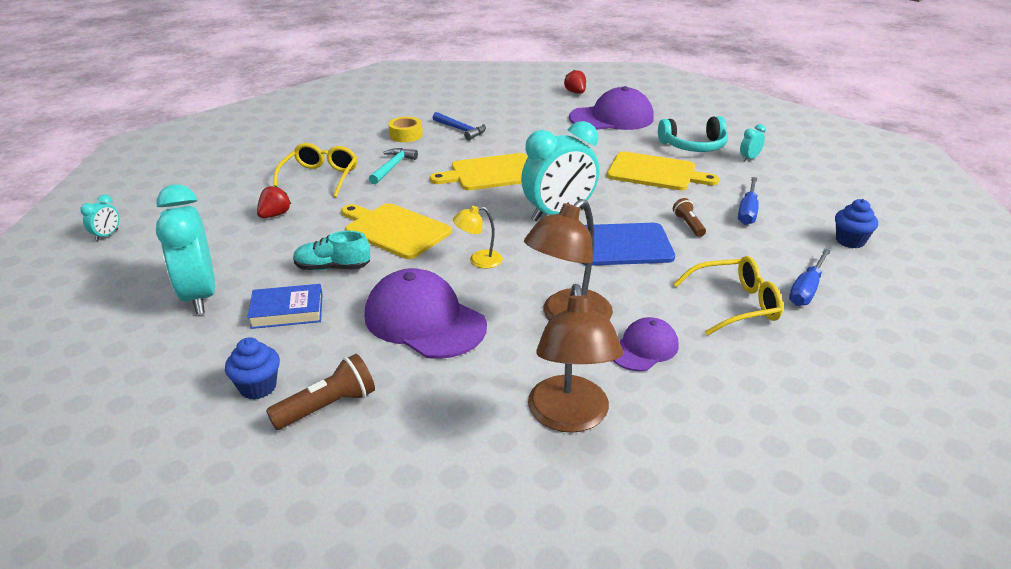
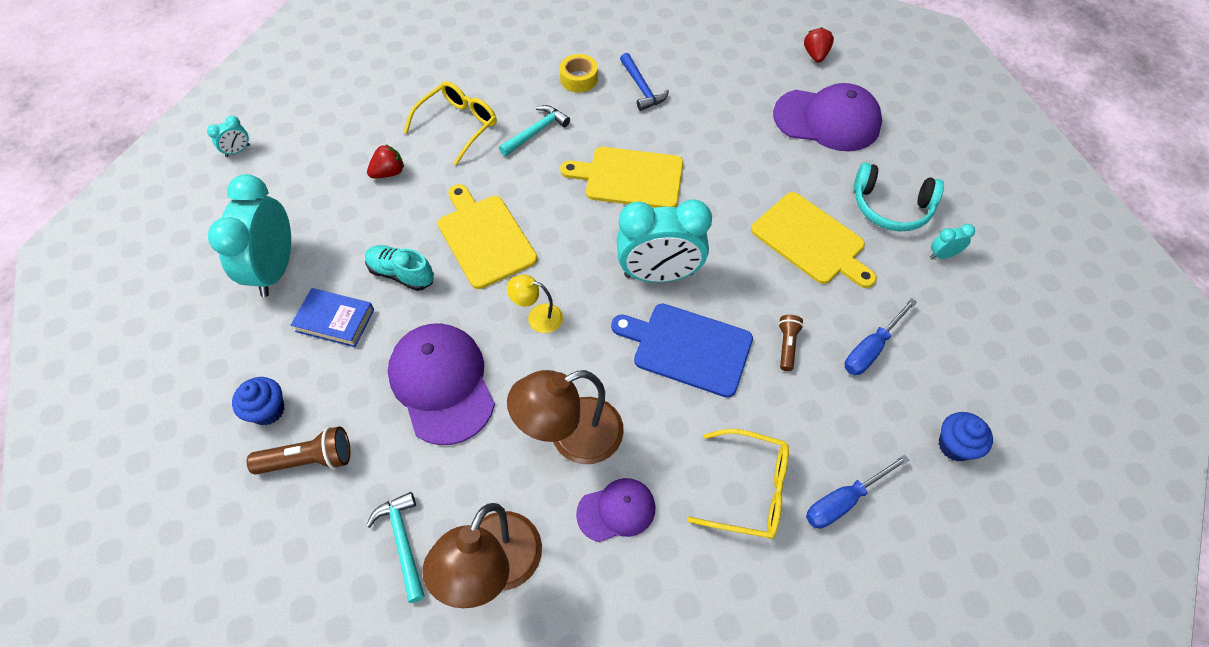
camera: 25 degrees right, 25 degrees up
(469, 430) = (403, 542): none -> turquoise hammer

